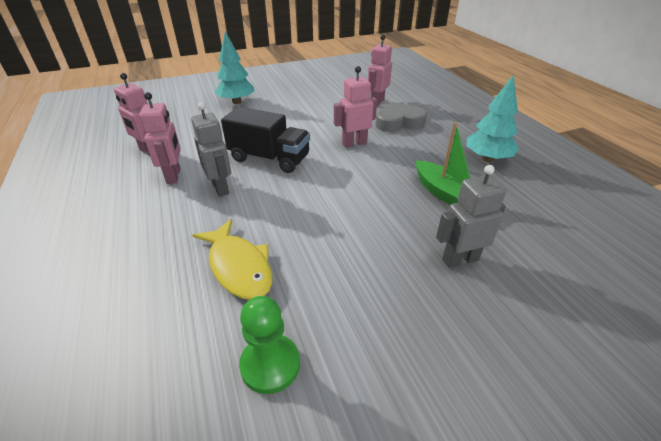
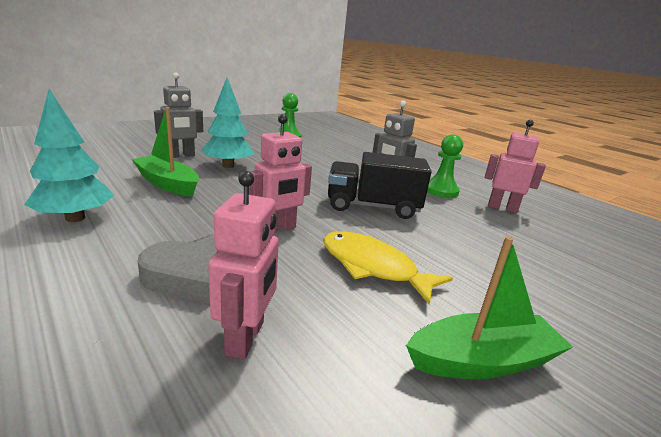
camera: 160 degrees right, 15 degrees down
(174, 176) = (441, 191): pink robot -> green pawn
(236, 102) = (550, 299): turquoise tree -> turquoise tree (228, 166)
(239, 267) = (327, 154): yellow fish -> yellow fish (372, 267)
(296, 91) = (482, 361): none -> green boat

